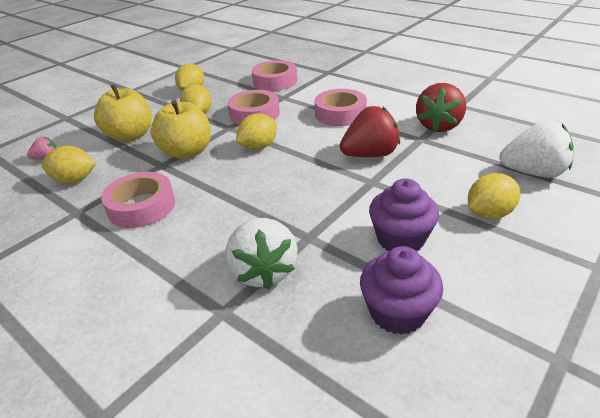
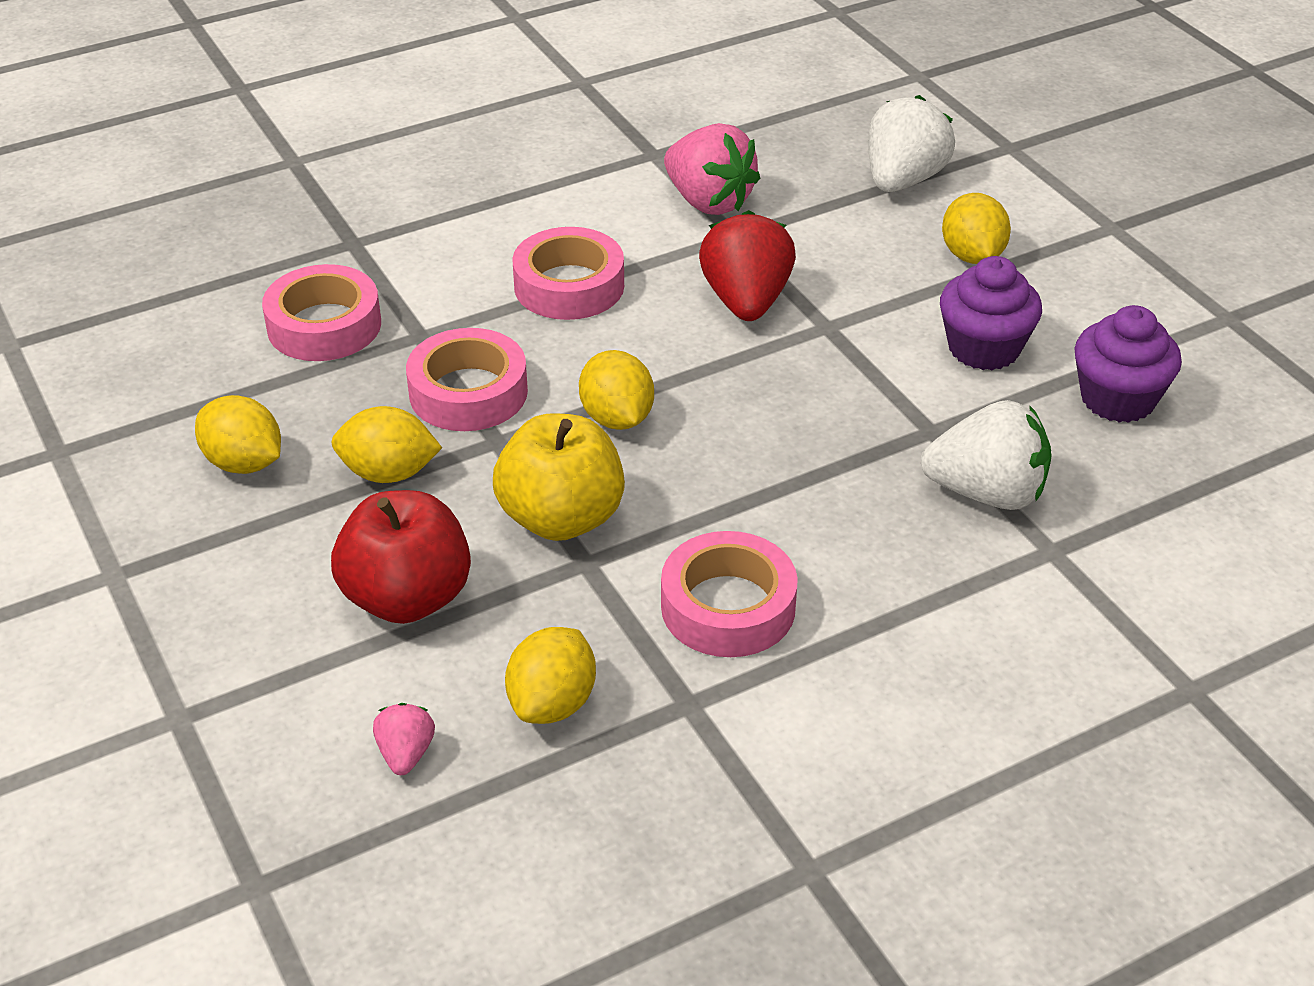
camera: 70 degrees left, 5 degrees up
(130, 136) = (407, 598): yellow apple -> red apple
(438, 126) = (708, 202): red strawberry -> pink strawberry

